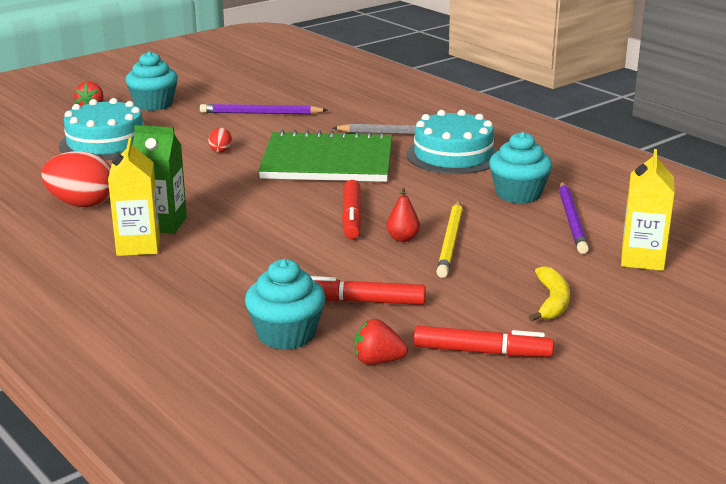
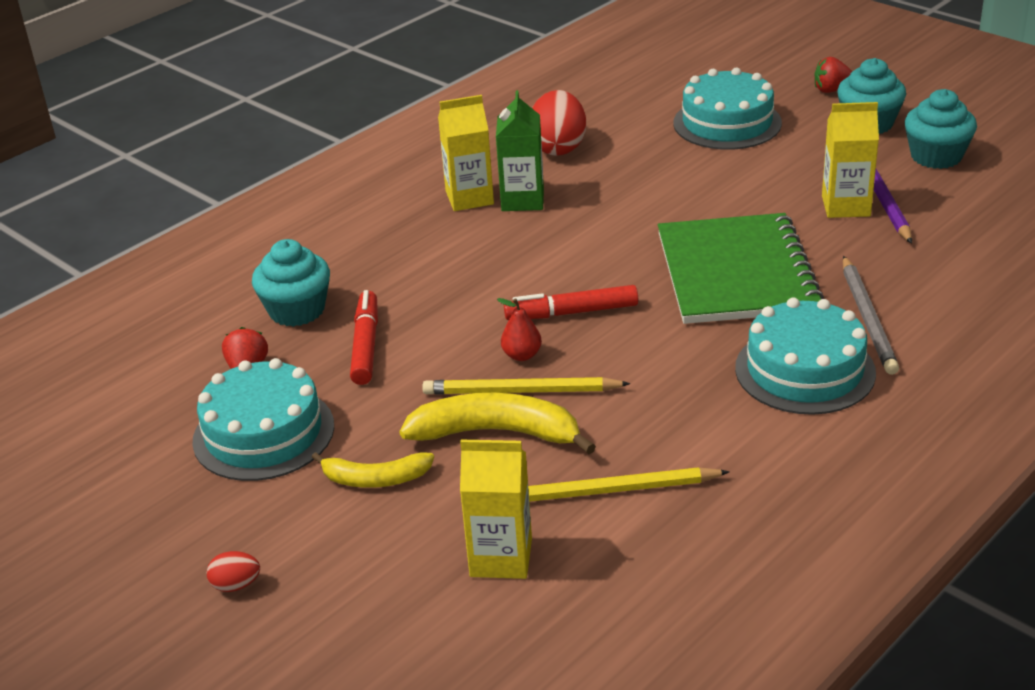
camera: 85 degrees right, 10 degrees up
(221, 150) = (738, 195): red egg -> red egg (236, 585)
(262, 123) = (846, 206): none -> yellow carton
(482, 352) = (263, 433): red marker -> turquoise cake
(500, 253) = (497, 432): none -> yellow banana
(518, 194) = (685, 438): turquoise cupcake -> turquoise cupcake (936, 156)
(572, 220) = (612, 491): purple pencil -> yellow pencil

